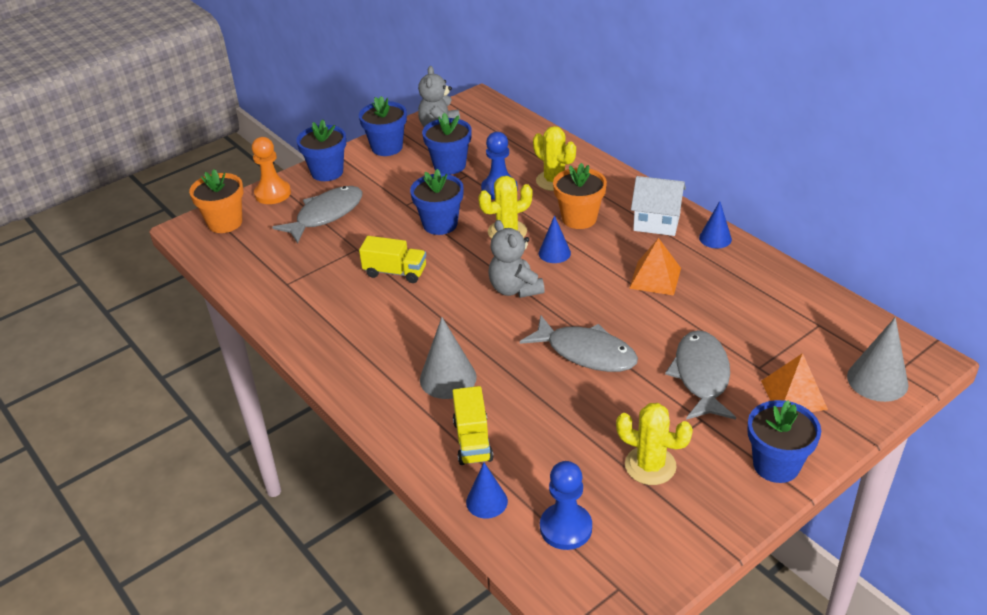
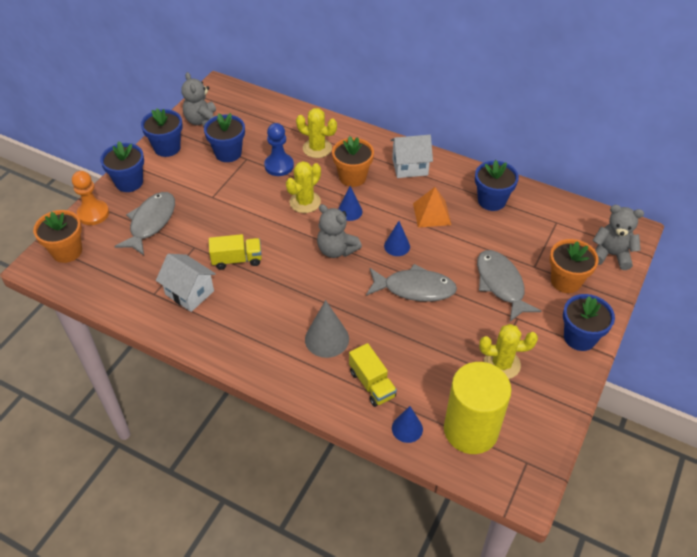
camera: 25 degrees left, 10 degrees up
(324, 292) = (189, 293): none -> white house
(440, 224) = (249, 208): blue flower pot -> blue flower pot (491, 201)
(566, 528) = (470, 430): blue pawn -> yellow cylinder
(715, 238) = (456, 170): blue cone -> blue cone (397, 246)
(793, 395) = (566, 281): orange pyramid -> orange flower pot
(877, 380) = (611, 255): grey cone -> grey teddy bear

